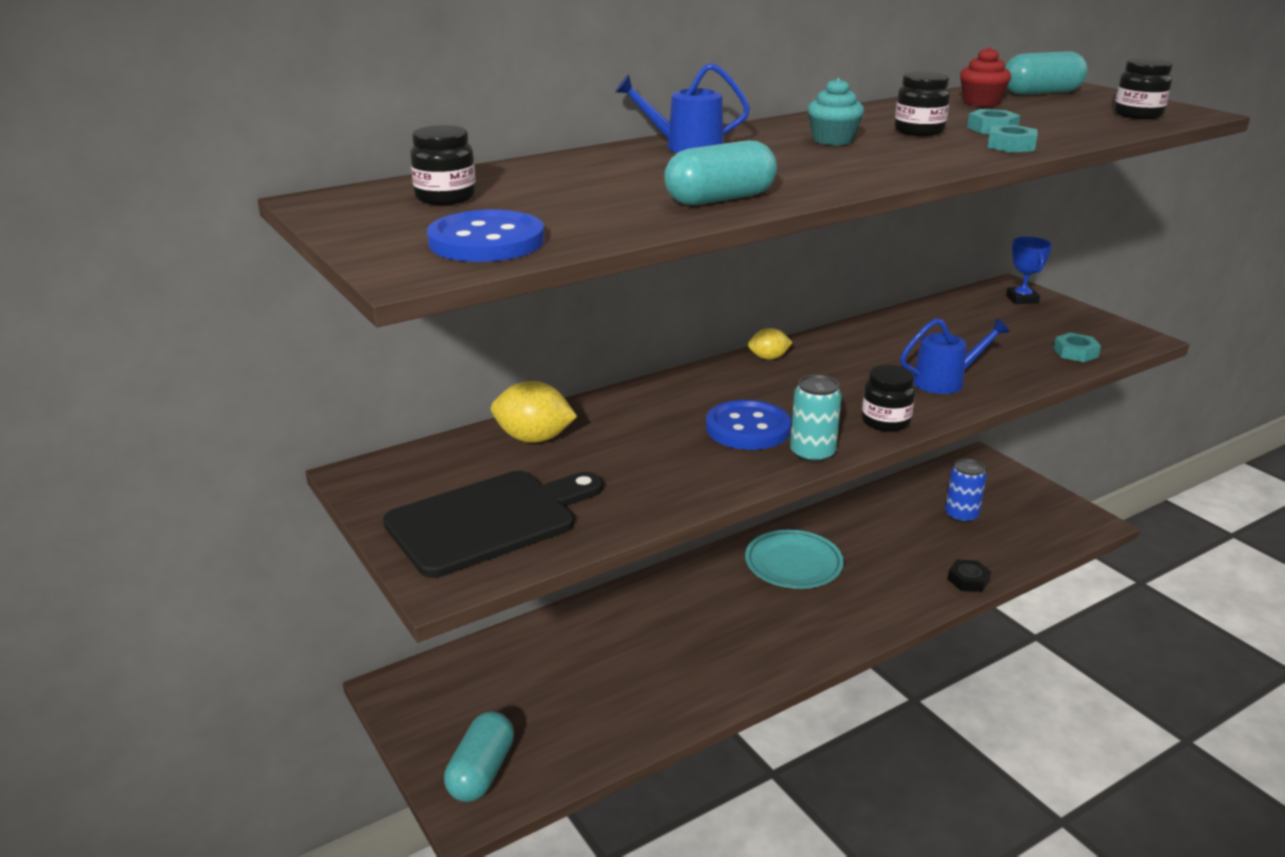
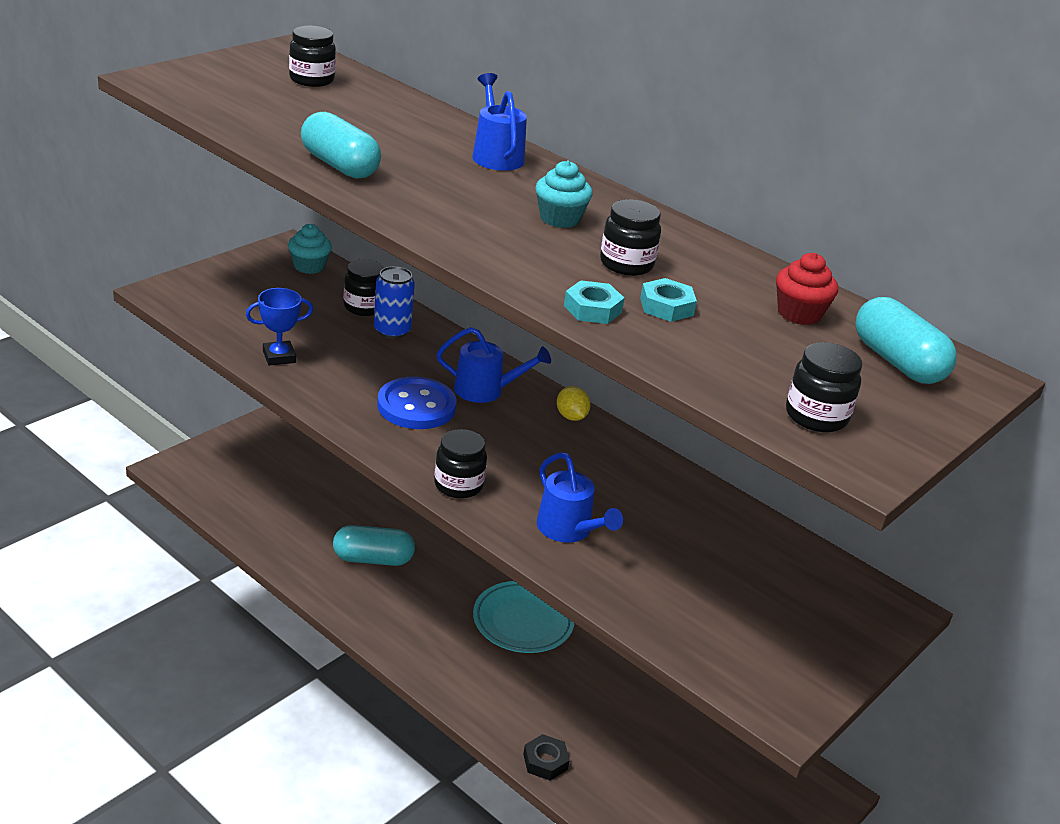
camera: 70 degrees right, 5 degrees up
(418, 465) = (309, 266): none -> turquoise cupcake
(481, 772) = (208, 468): turquoise capsule -> turquoise capsule (373, 559)
(486, 241) = (216, 95): blue button -> none
(489, 520) = (239, 300): black cutting board -> none
(534, 438) = (364, 307): yellow lemon -> black jar
(720, 390) = (486, 390): none -> blue watering can
(812, 453) = (380, 441): turquoise can -> none
(961, 515) = (678, 764): blue can -> blue can (392, 331)
(1022, 299) = (857, 615): blue trophy -> blue trophy (279, 357)
(1075, 352) = (702, 643): turquoise nut -> none

